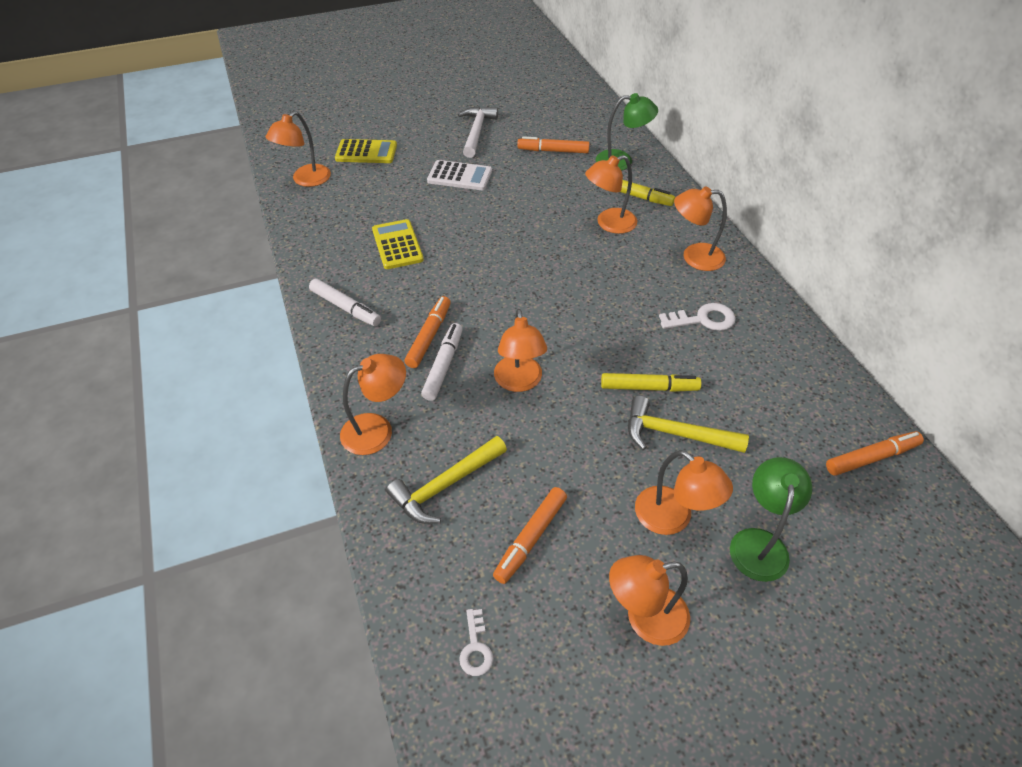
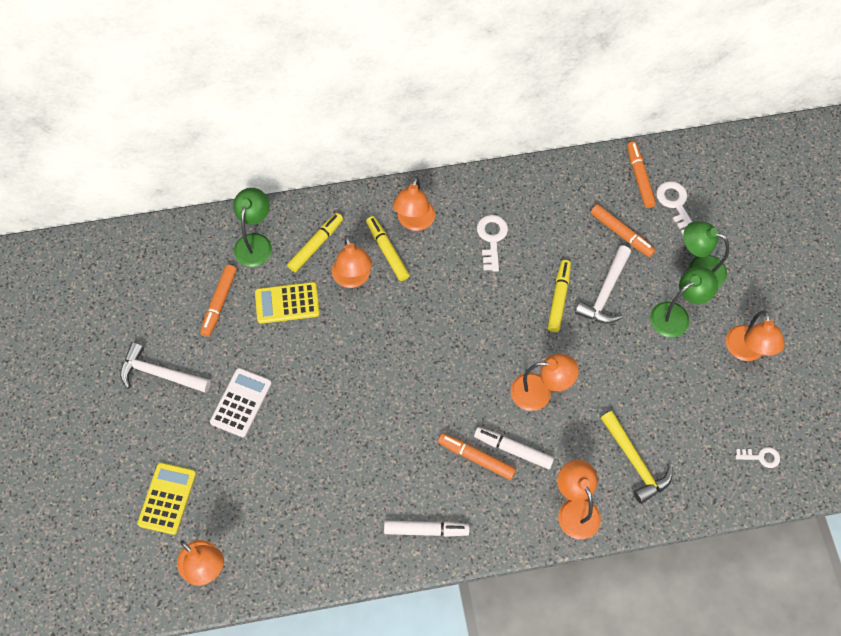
camera: 80 degrees left, 15 degrees up
(345, 307) = (426, 530): white marker -> white marker turned 45 degrees clockwise
(397, 245) = (343, 476): yellow calculator -> yellow calculator (287, 303)
(530, 538) = (684, 409): orange marker -> orange marker (621, 233)
(650, 242) = (387, 251): none -> yellow marker
(672, 518) = (676, 315): orange lamp -> green lamp
(675, 434) = (605, 293): yellow hammer -> white hammer
(852, 505) = (675, 204): none -> white key

